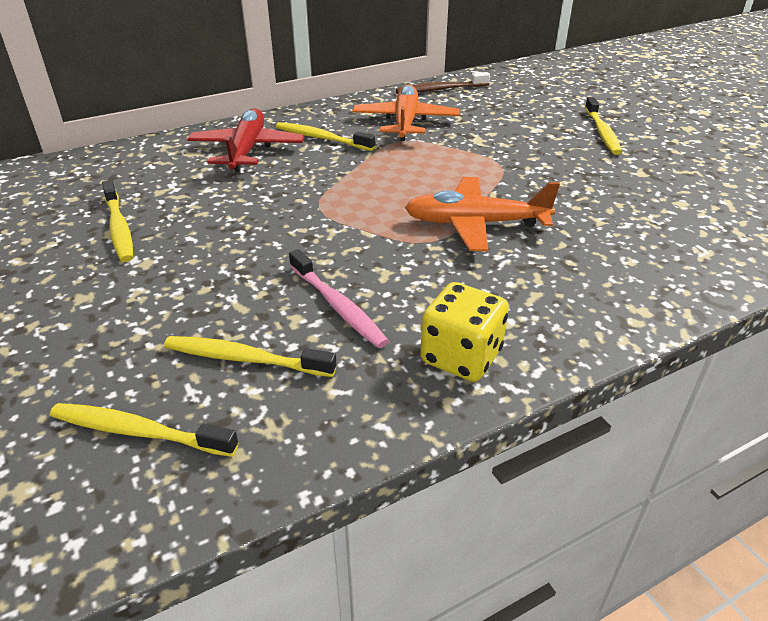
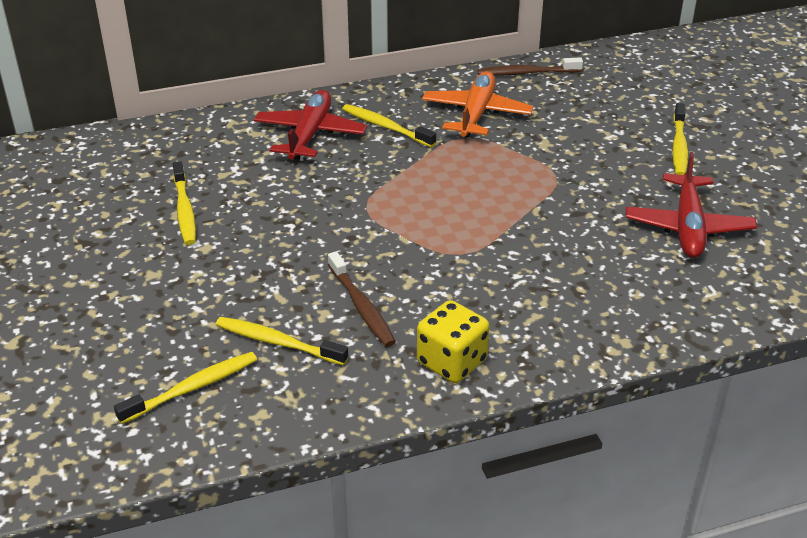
camera: 10 degrees right, 0 degrees up
(139, 432) = (192, 388): yellow toothbrush -> yellow toothbrush turned 120 degrees clockwise
(338, 306) = (361, 306): pink toothbrush -> brown toothbrush
(475, 224) = (507, 240): orange plane -> none
(647, 195) = (688, 227): none -> red plane

